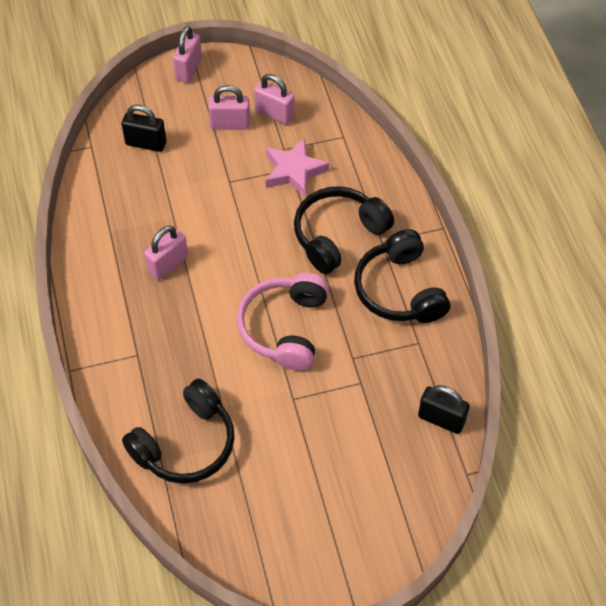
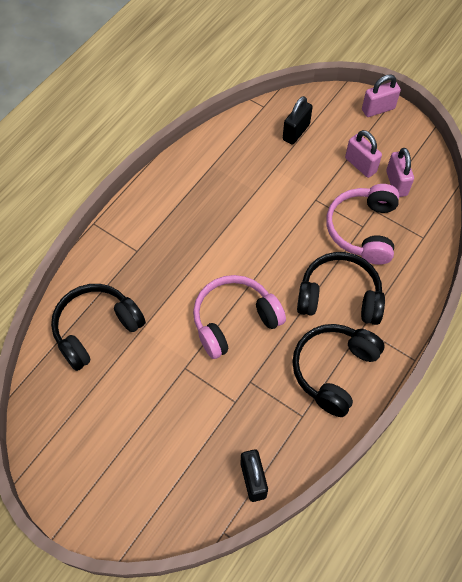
camera: 50 degrees right, 5 degrees up
(146, 143) = (296, 132): black padlock -> black padlock turned 60 degrees clockwise
(168, 265) = (218, 215): pink padlock -> none
(185, 444) = (96, 329): black headphones -> black headphones turned 135 degrees clockwise
(294, 171) = (363, 230): pink star -> pink headphones

